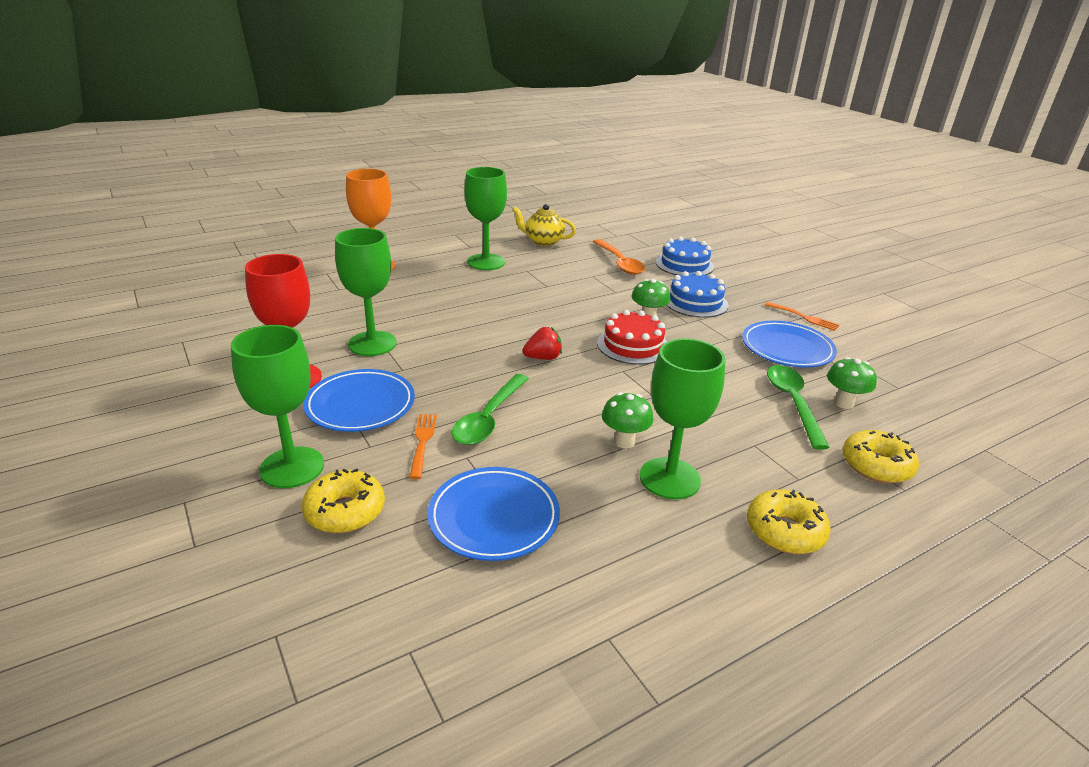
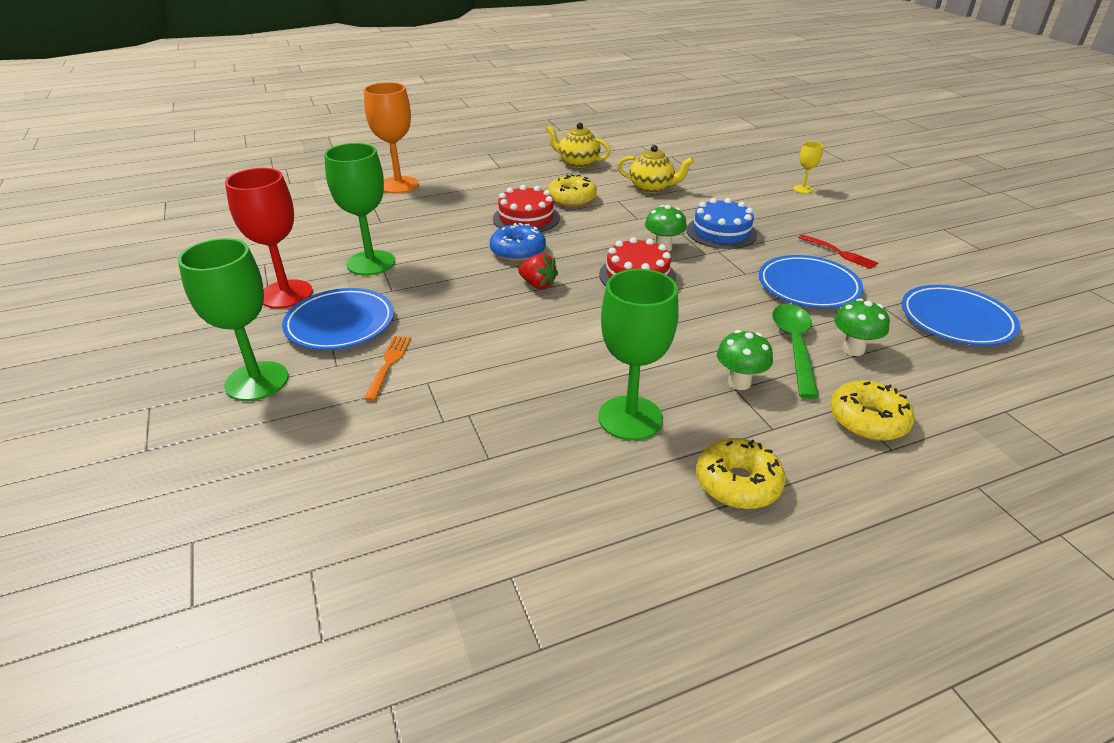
camera: 10 degrees right, 5 degrees up
(345, 511) = (293, 427): yellow donut -> yellow donut (572, 199)
(486, 262) = (511, 183): green goblet -> none
(488, 419) = (461, 345): green spoon -> none
(494, 517) = (435, 444): blue plate -> blue plate (956, 320)
(511, 295) = (526, 218): none -> red cake
(514, 327) = (518, 251): none -> blue donut
(543, 358) = (538, 285): red strawberry -> red strawberry turned 45 degrees clockwise
(620, 263) = (652, 188): orange spoon -> yellow teapot
(624, 441) = (594, 376): green mushroom -> green mushroom (739, 382)
(684, 264) = (723, 191): blue cake -> none
(754, 261) = (803, 189): none -> yellow goblet
(803, 317) = (839, 252): orange fork -> red fork

